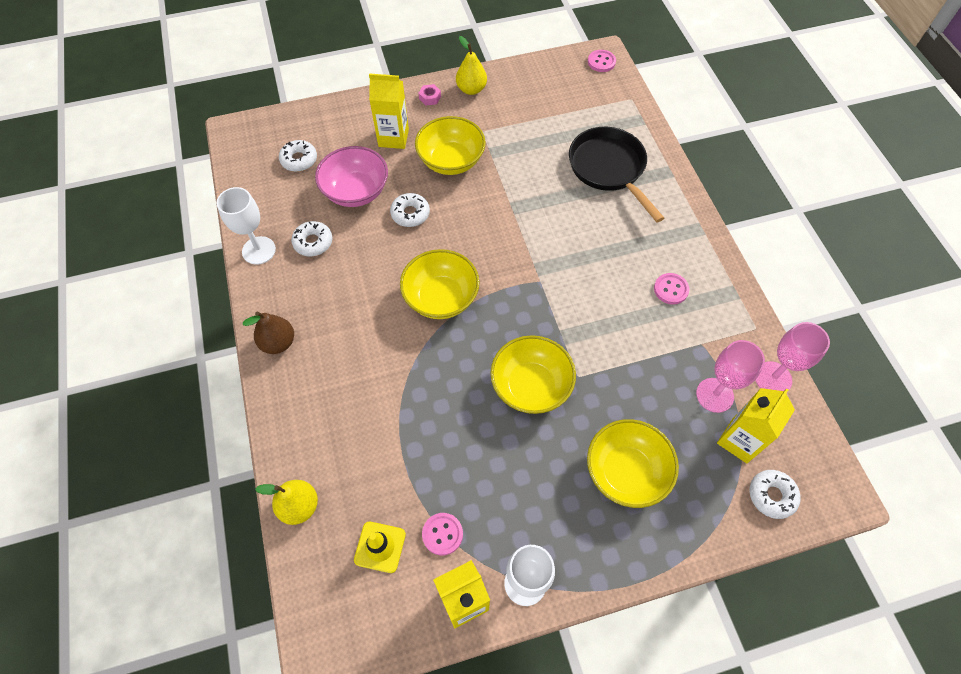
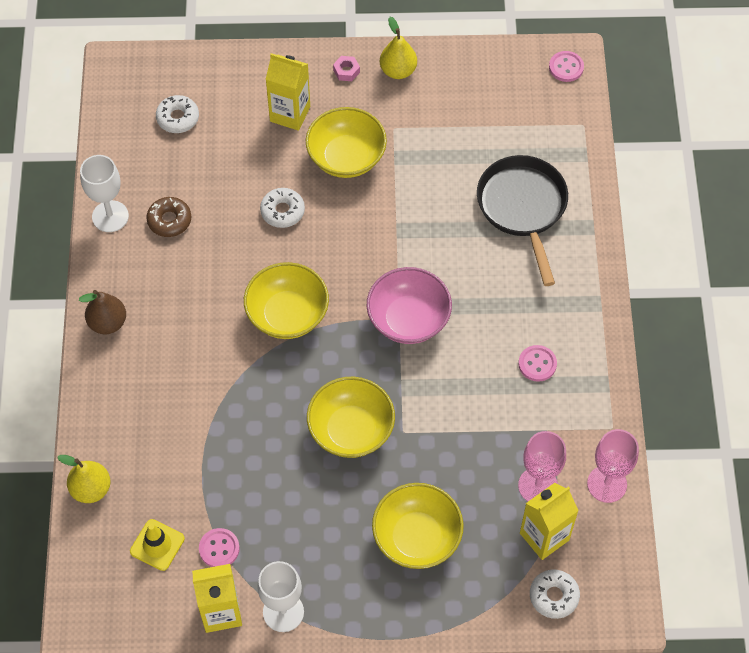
camera: 15 degrees right, 0 degrees up
(313, 242) = (169, 220): white donut -> brown donut
(356, 191) = (230, 171): pink bowl -> pink bowl (408, 319)

